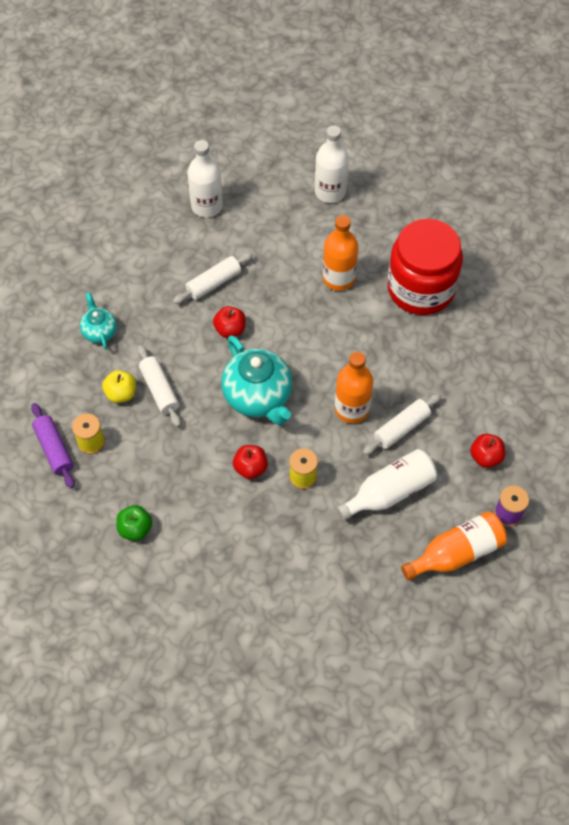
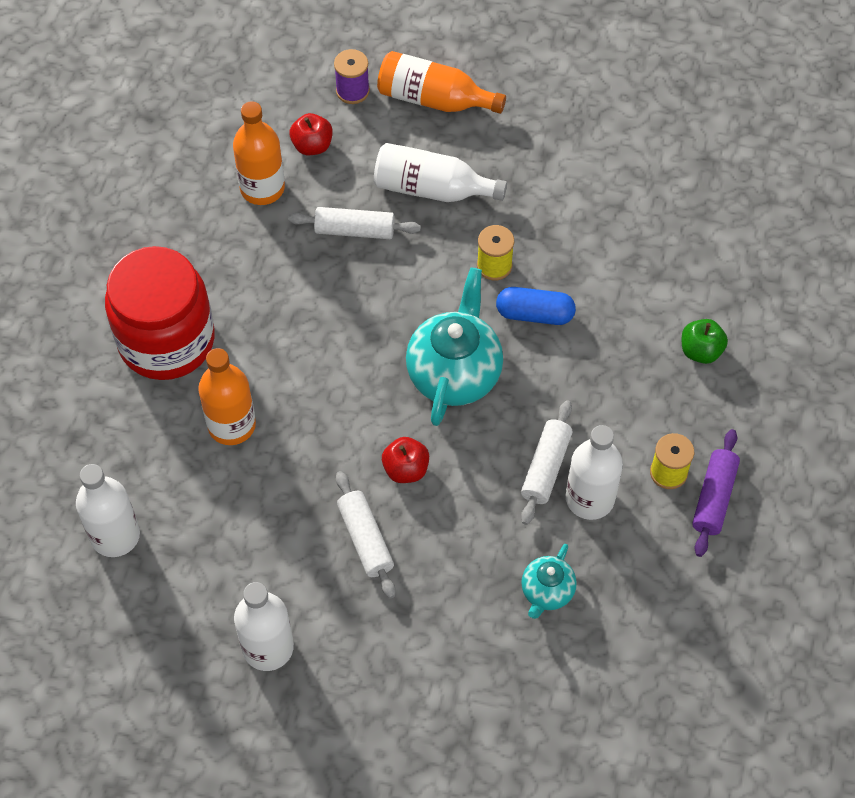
camera: 135 degrees left, 0 degrees up
(121, 393) = (590, 498): yellow apple -> white bottle
(214, 283) = (365, 539): white rolling pin -> white rolling pin turned 60 degrees clockwise
(250, 468) = (534, 314): red apple -> blue capsule
(352, 409) = (378, 285): orange bottle -> orange bottle (262, 188)

